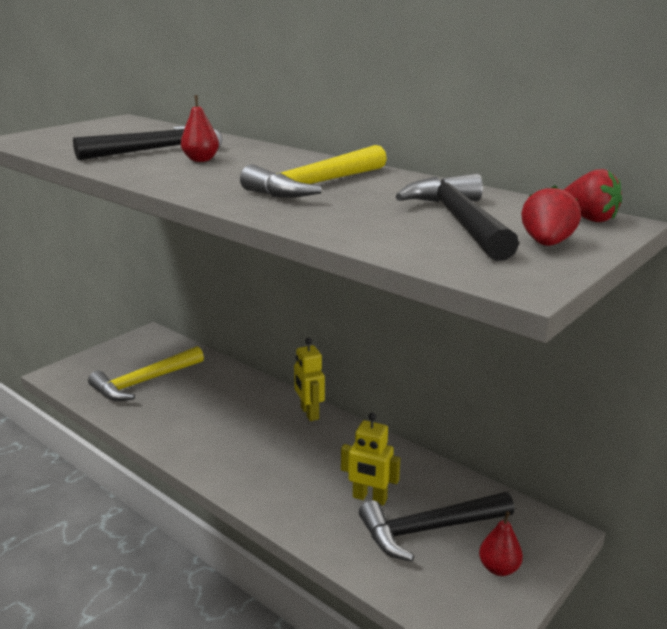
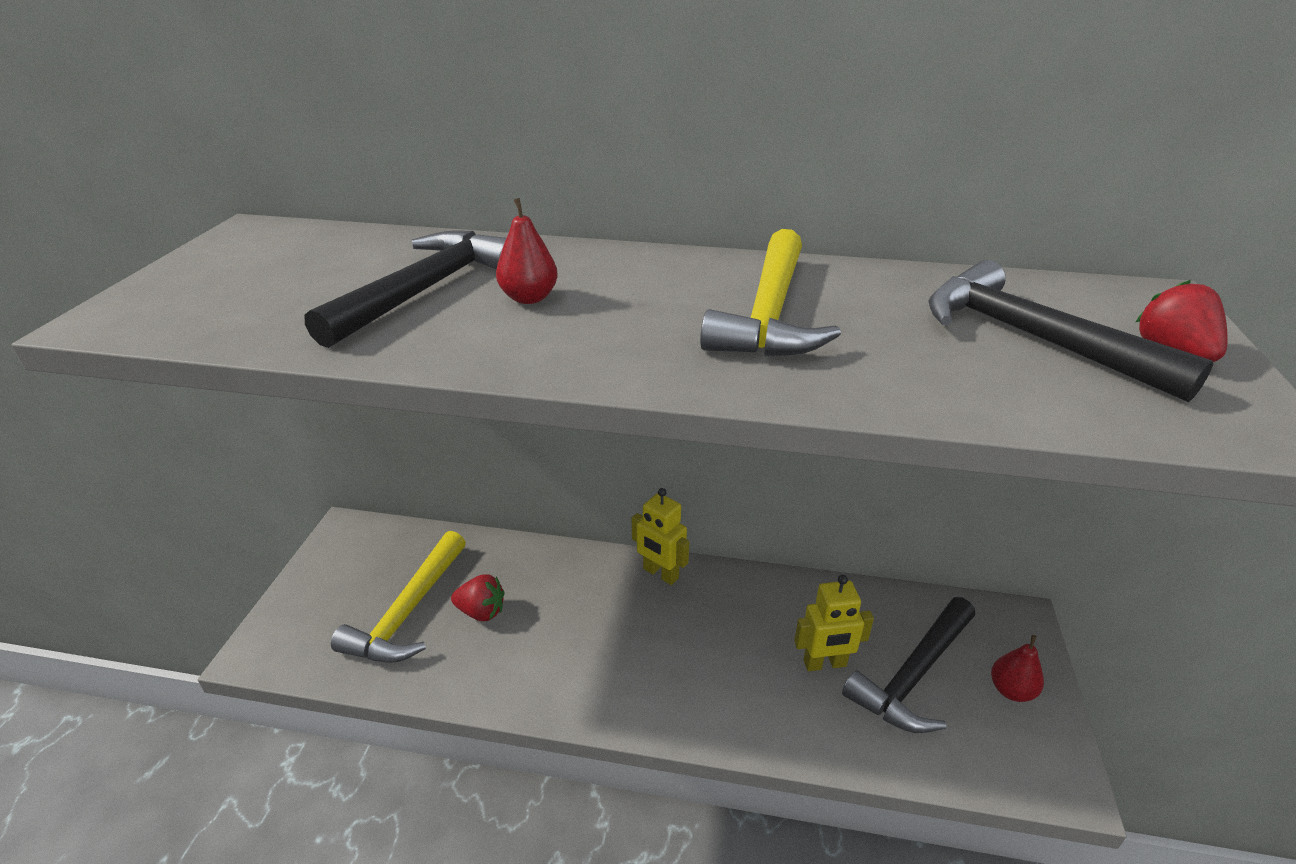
camera: 30 degrees left, 10 degrees up
(588, 219) = (1130, 296): red strawberry -> red strawberry (481, 611)

